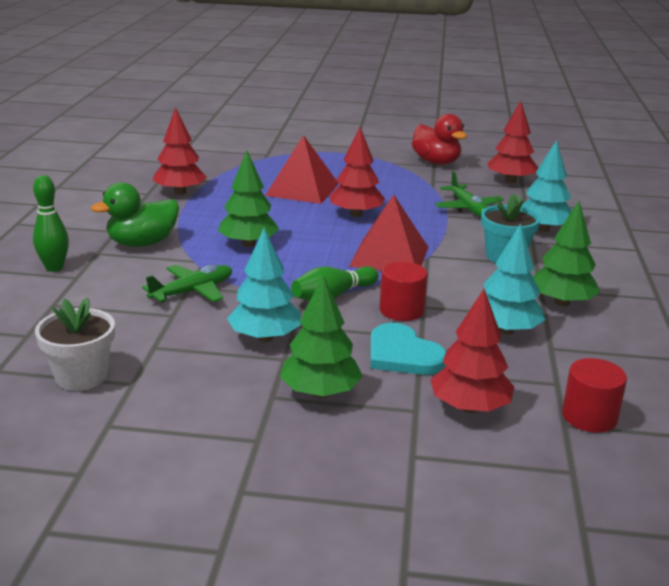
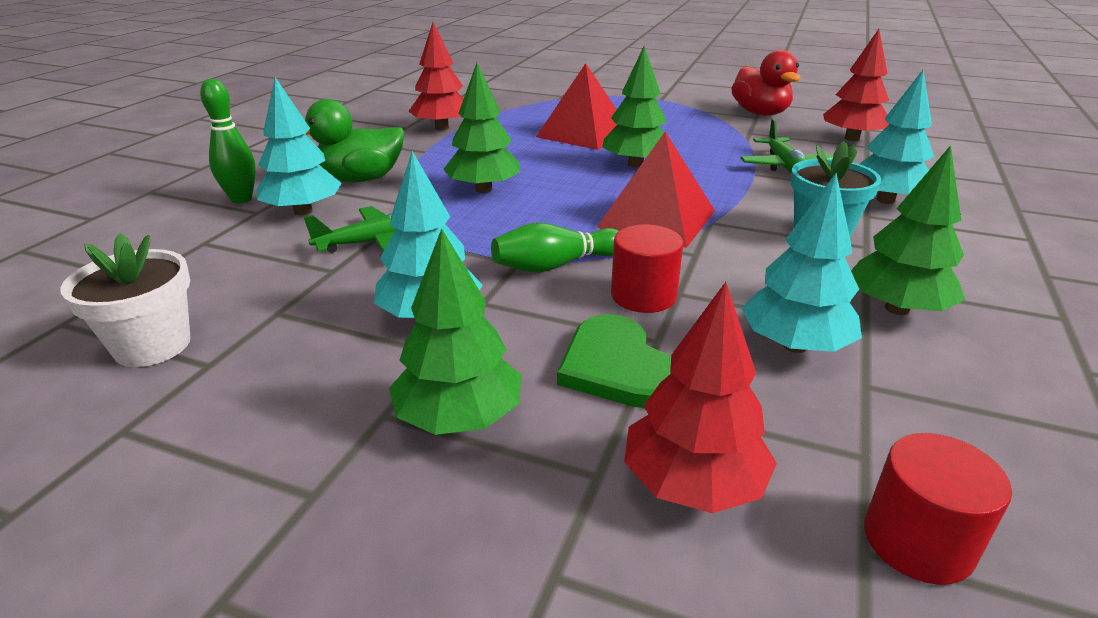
camera: 15 degrees right, 5 degrees up
(115, 273) = (303, 211): none -> turquoise tree
(356, 214) = (635, 164): red tree -> green tree
(403, 354) = (617, 367): turquoise heart -> green heart

